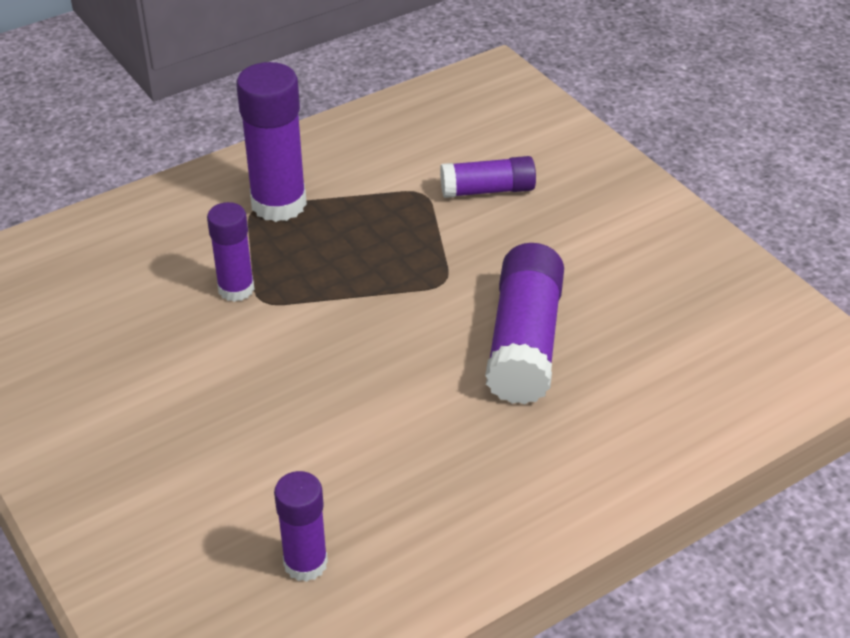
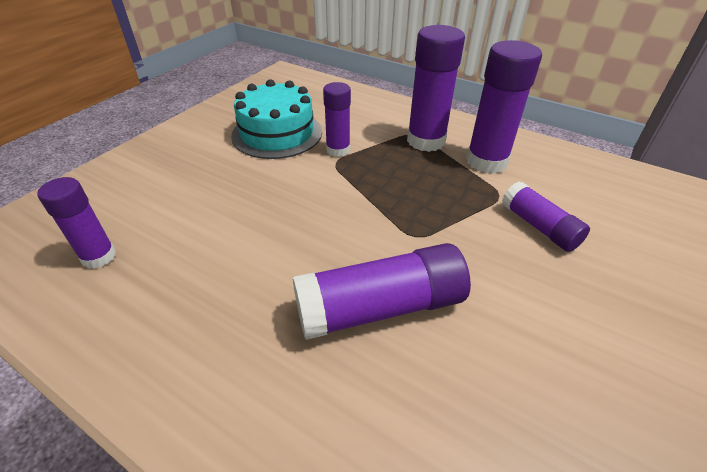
camera: 65 degrees right, 0 degrees up
(143, 338) = (277, 133): none -> turquoise cake
(358, 174) = (486, 161): none -> purple glue stick

